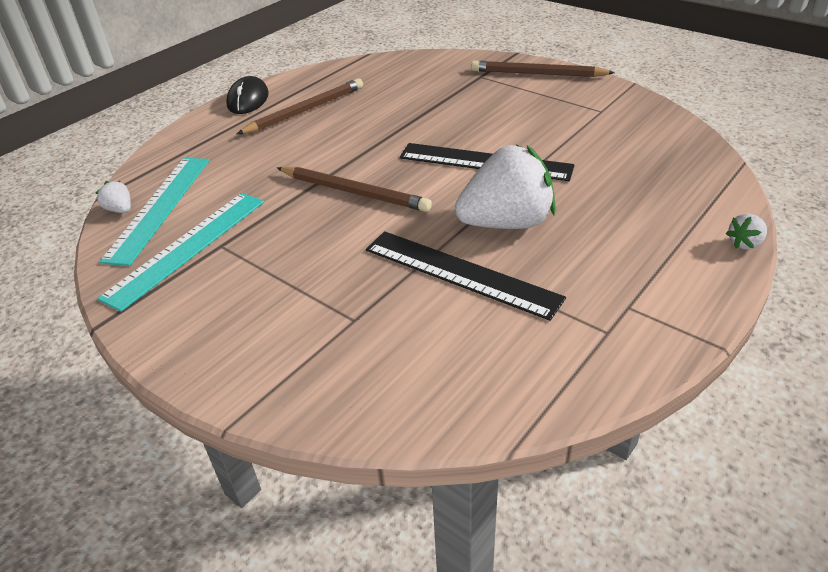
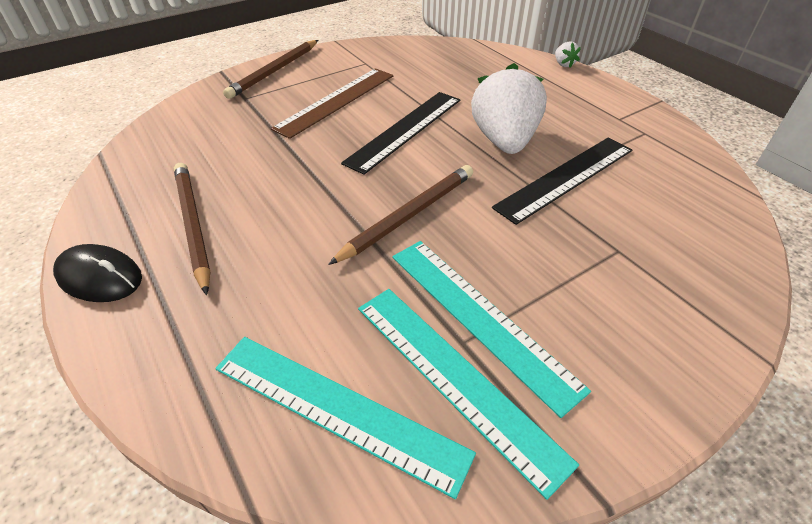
camera: 75 degrees left, 5 degrees up
(120, 210) = (314, 468): white strawberry -> none
(246, 249) = (480, 317): none -> turquoise ruler
(509, 116) = (336, 101): none -> brown ruler

